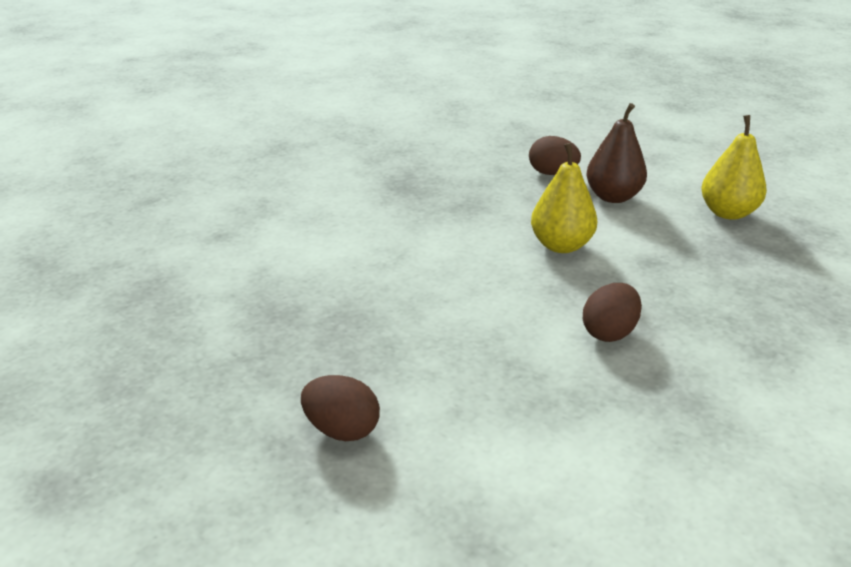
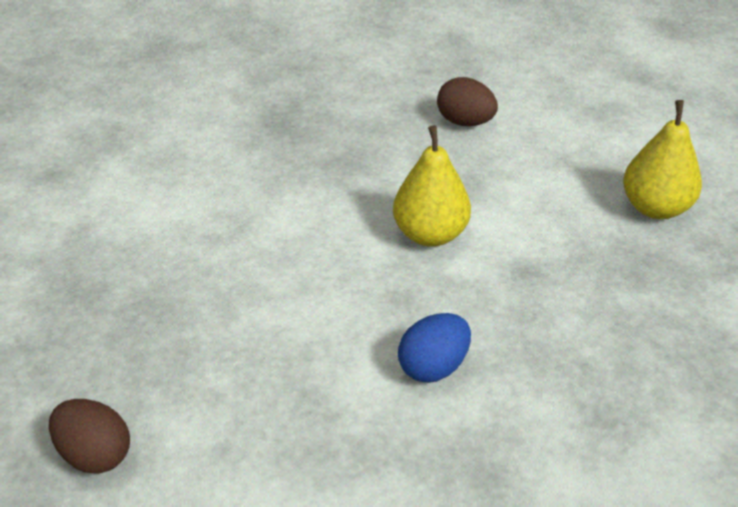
camera: 10 degrees right, 10 degrees up
(609, 332) = (433, 366): brown egg -> blue egg
(613, 197) = (524, 167): brown pear -> none

